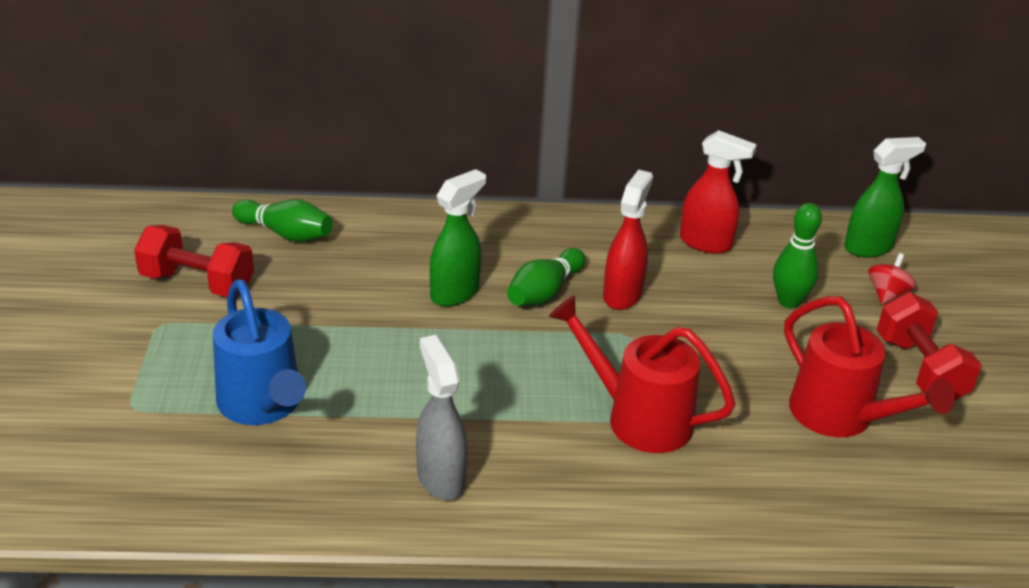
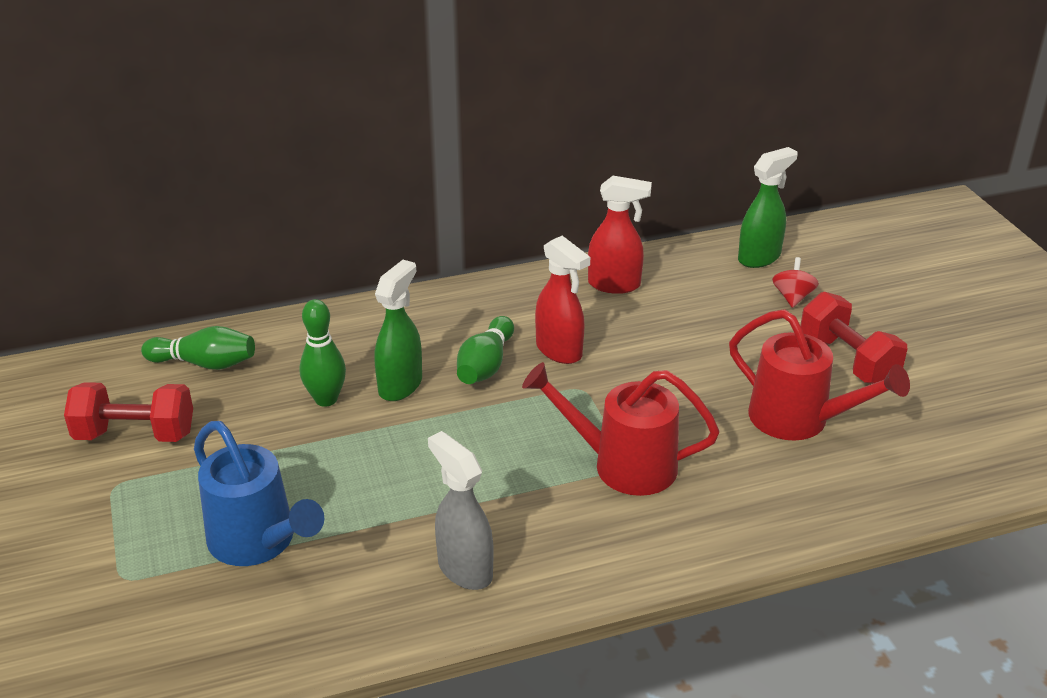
camera: 15 degrees left, 0 degrees up
(622, 295) = (559, 351): red spray bottle -> red spray bottle turned 135 degrees clockwise
(789, 301) = (711, 323): green bowling pin -> green bowling pin (326, 399)

